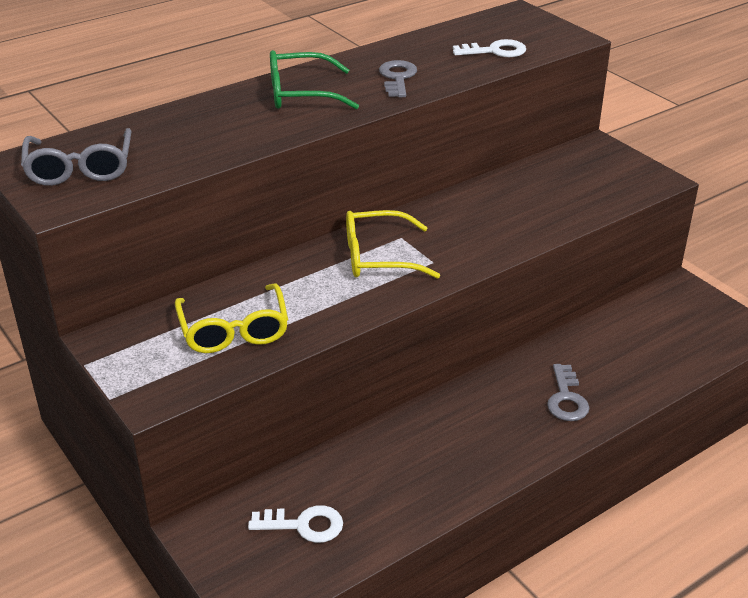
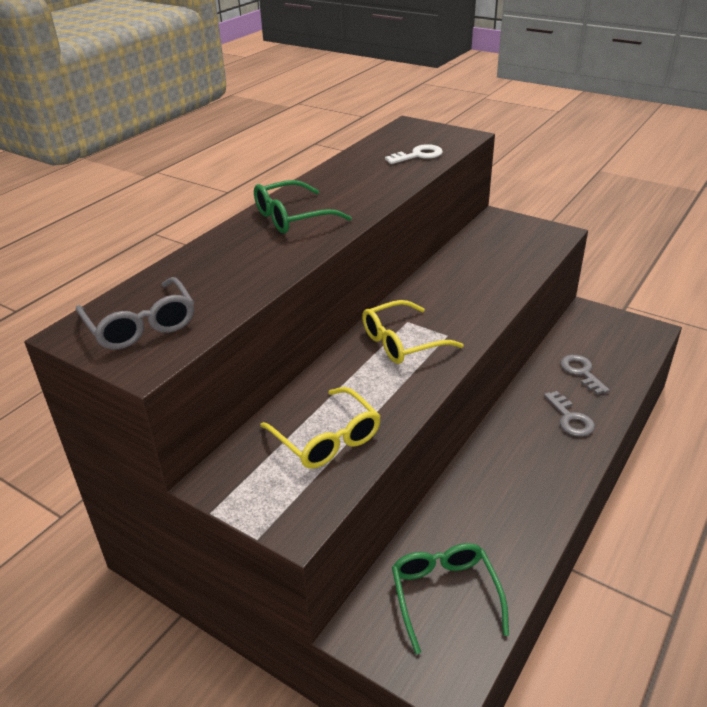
camera: 20 degrees left, 0 degrees up
(304, 525) = (444, 594): white key -> green glasses
(397, 78) = (361, 189): grey key -> grey key (581, 372)

